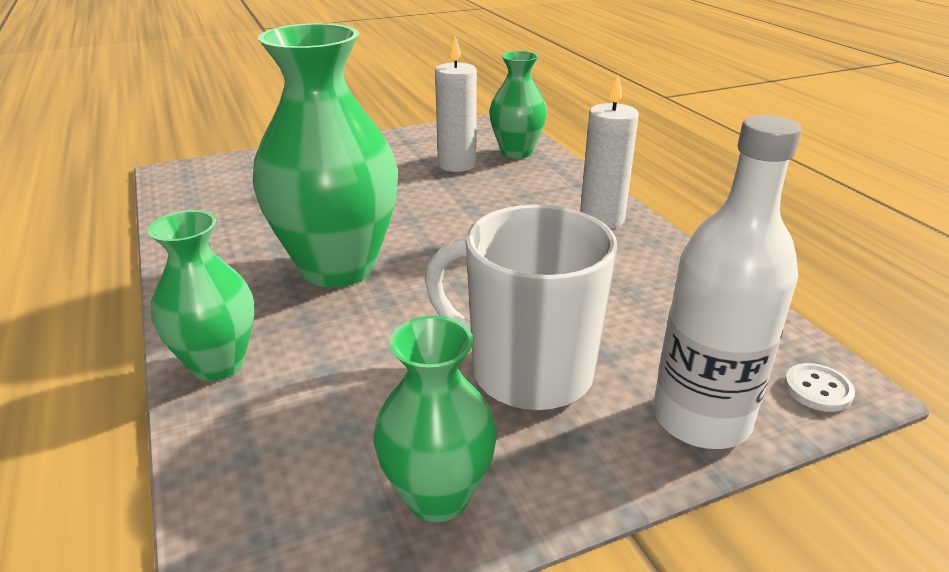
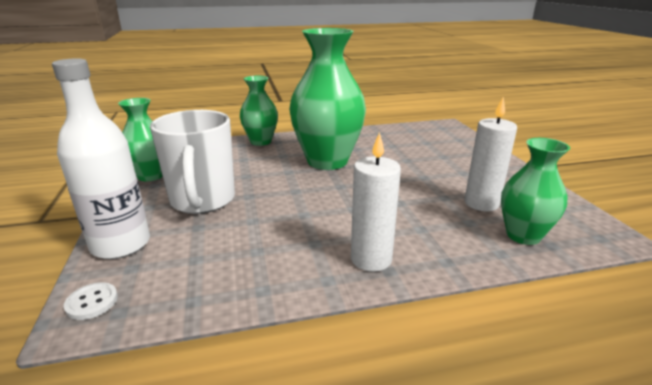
camera: 100 degrees right, 5 degrees down
(527, 372) = (202, 201): white mug -> white mug turned 135 degrees clockwise

